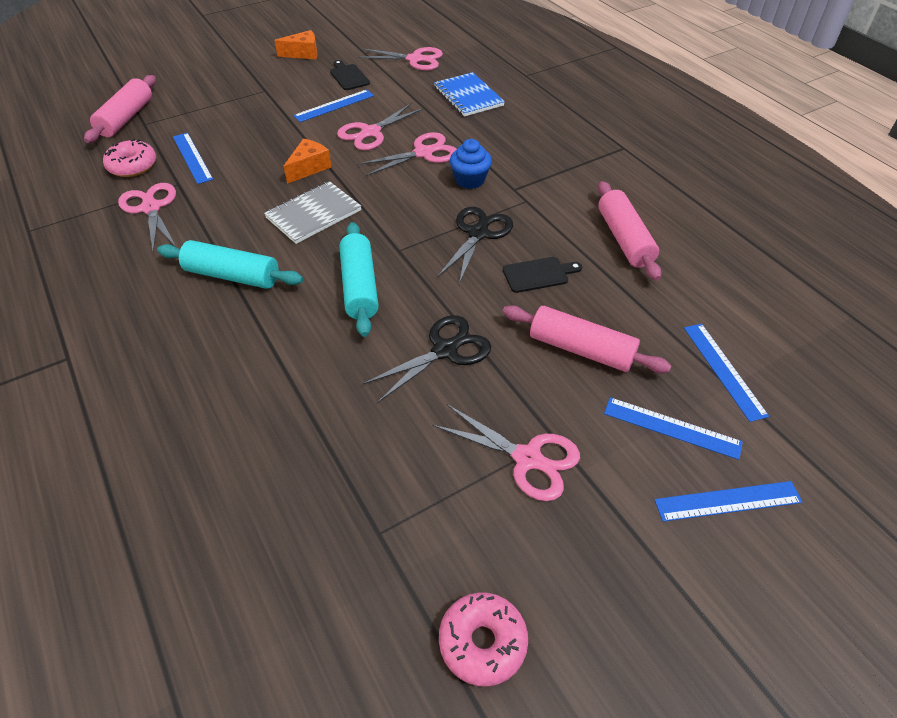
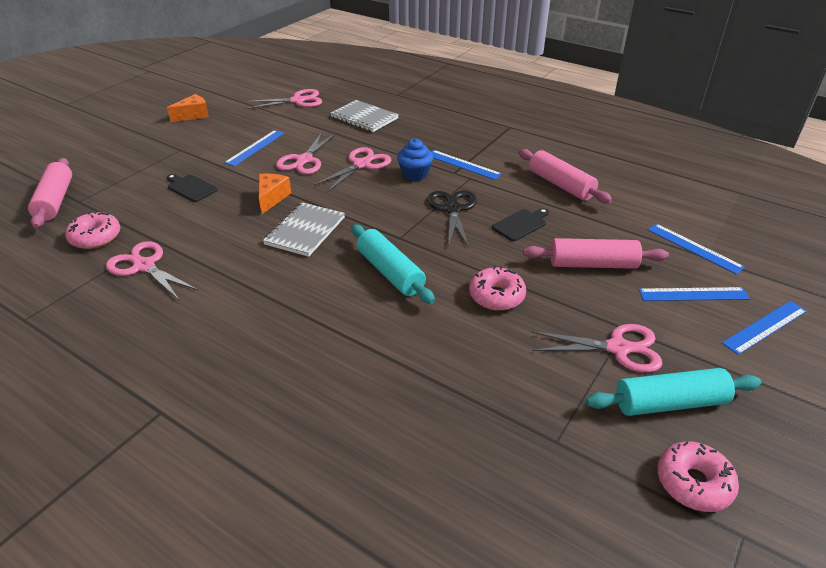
camera: 25 degrees left, 10 degrees down
(192, 157) = (152, 216): blue ruler -> blue ruler (463, 164)
(232, 276) = (271, 296): turquoise rolling pin -> turquoise rolling pin (669, 403)
(348, 76) = (250, 124): black cutting board -> black cutting board (190, 188)
(445, 350) = (496, 296): black scissors -> pink donut
(468, 96) = (364, 118): blue notebook -> grey notebook

